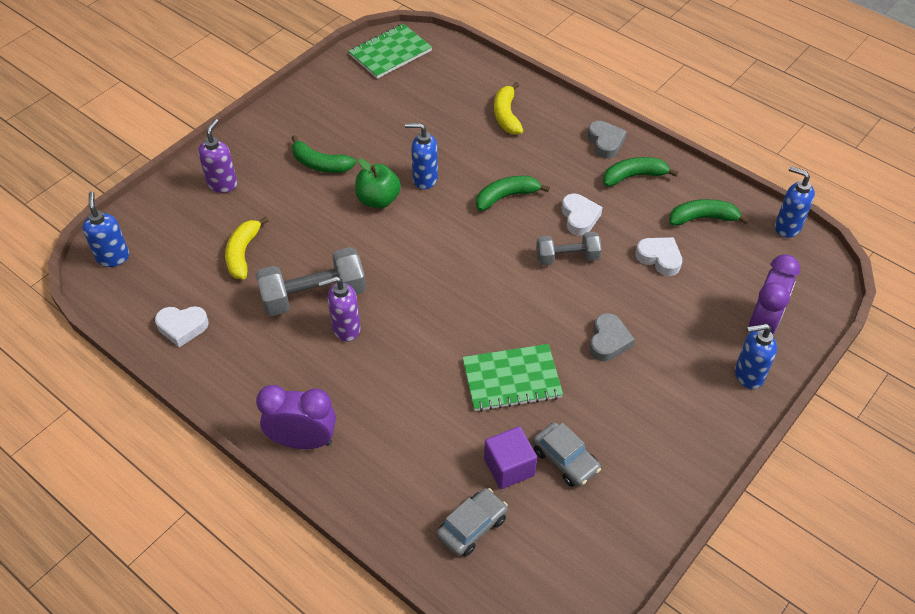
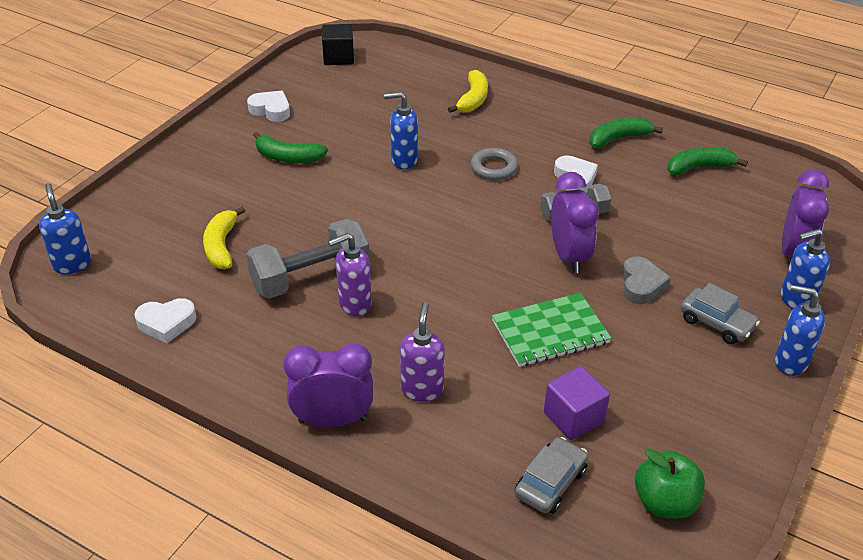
camera: 10 degrees left, 10 degrees down
(222, 184) = (184, 185): purple soap dispenser -> purple soap dispenser (422, 389)
(378, 200) = (359, 183): green apple -> green apple (664, 502)
(390, 53) = (338, 57): green notebook -> black cube
(506, 115) = (473, 99): yellow banana -> yellow banana turned 150 degrees counterclockwise
(506, 197) = (494, 168): green banana -> grey ring
(550, 302) = (569, 256): none -> purple clock
(565, 460) = (632, 402): grey car -> grey car (716, 323)
(605, 142) = (580, 113): grey heart -> none
(659, 258) = (668, 206): white heart -> white heart (271, 110)
(787, 227) = (784, 167): blue soap dispenser -> blue soap dispenser (790, 362)

